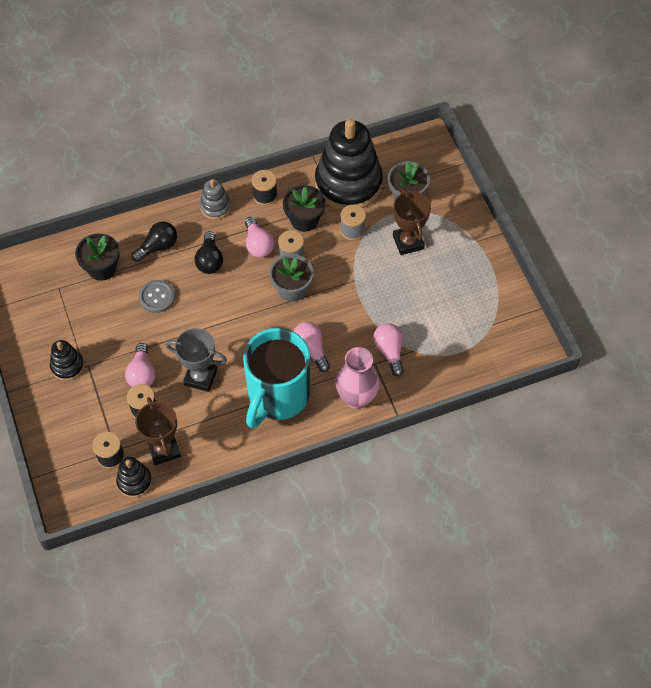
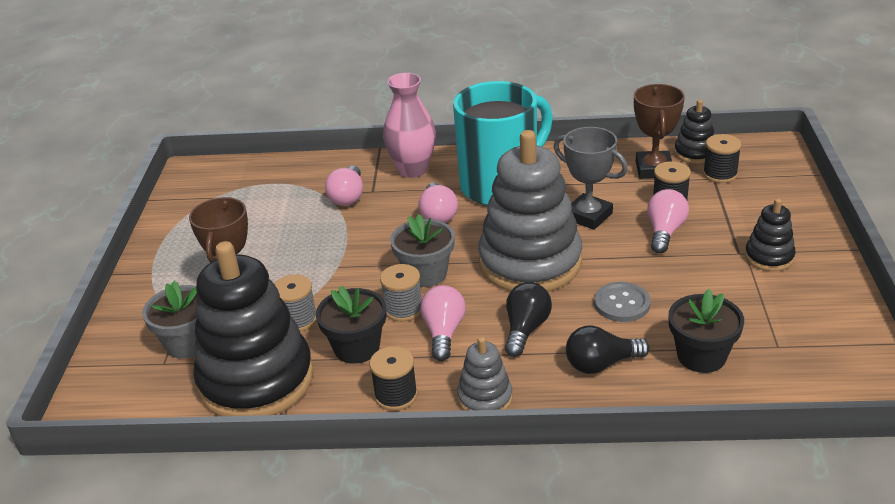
camera: 155 degrees left, 25 degrees down
(226, 318) = (530, 262): none -> grey stacking toy

